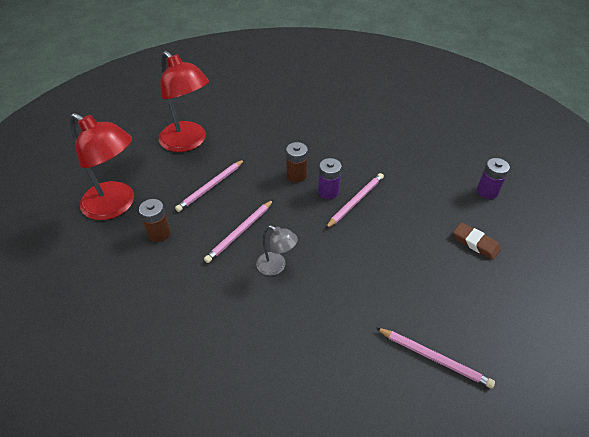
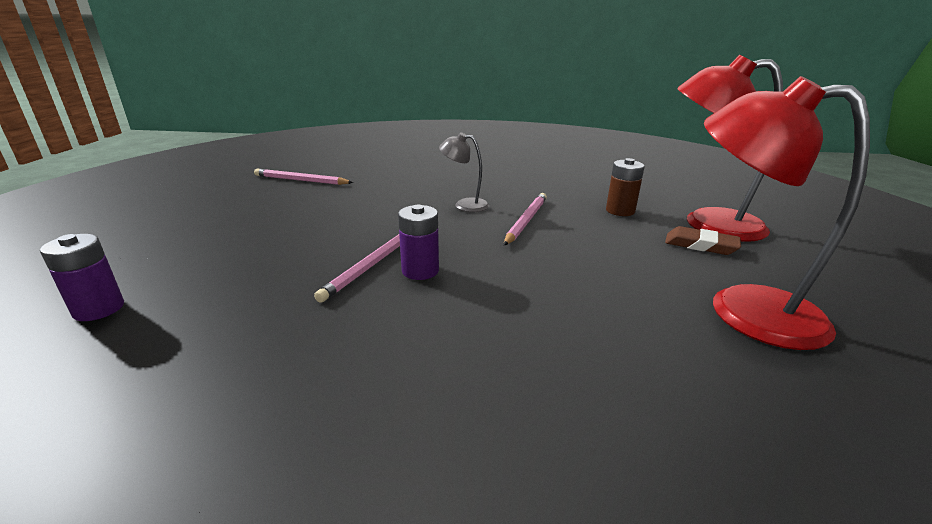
camera: 165 degrees right, 20 degrees down
(211, 187) = (612, 254): pink pencil -> none
(296, 175) = (485, 285): brown battery -> none
(475, 243) = (193, 244): brown eraser -> brown eraser (700, 245)

